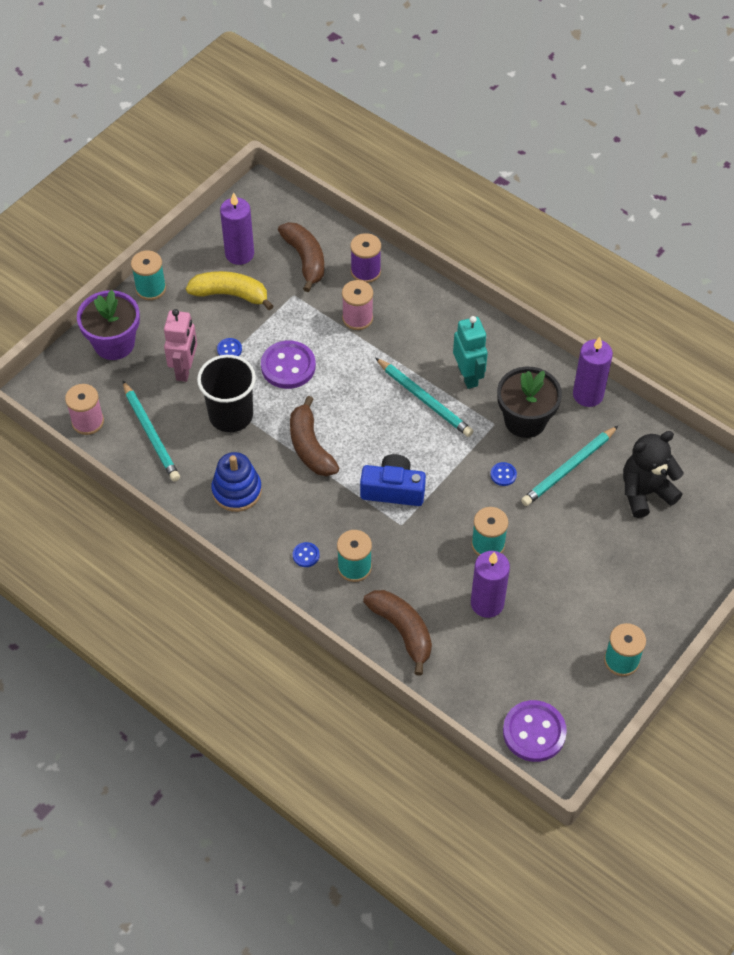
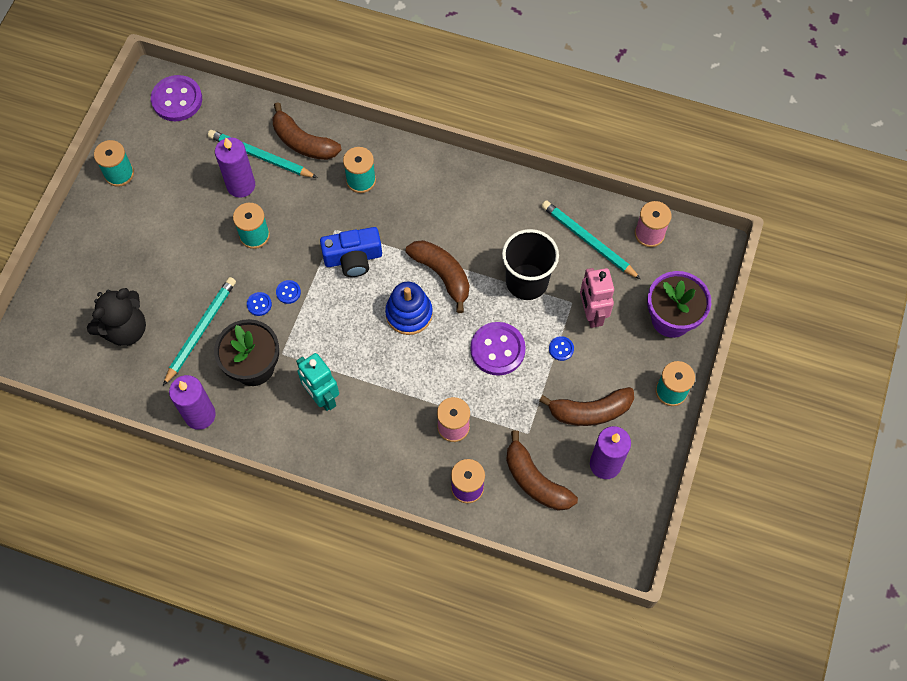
camera: 160 degrees right, 10 degrees up
(230, 294) = (590, 411): yellow banana -> brown banana
(237, 491) = (488, 213): blue stacking toy -> blue stacking toy (409, 313)
(306, 555) = (405, 177): blue button -> blue button (288, 292)
(424, 399) = (356, 357): turquoise pencil -> turquoise pencil (261, 156)

